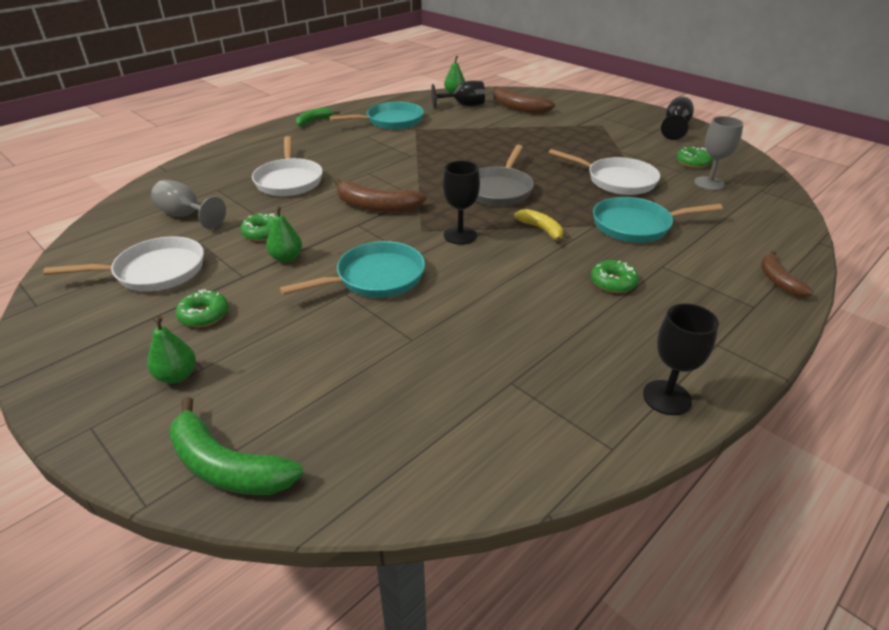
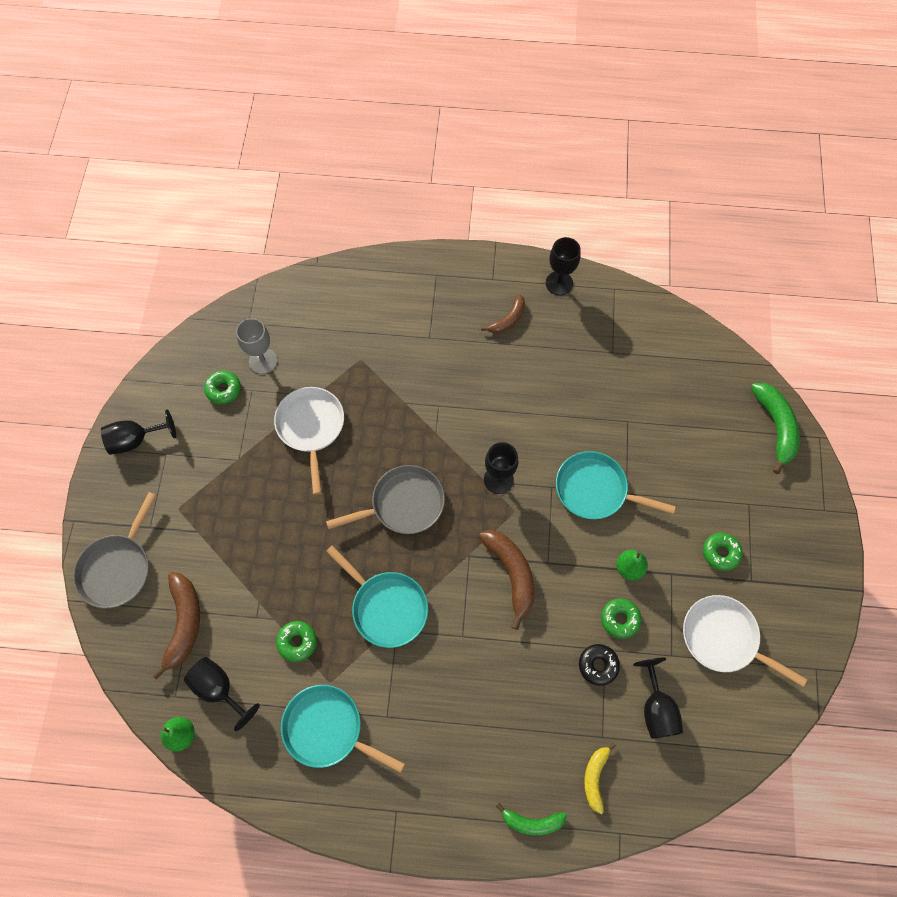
camera: 130 degrees left, 30 degrees up
(177, 376) = (765, 510): green pear -> none
(186, 216) = (656, 709): grey goblet -> black goblet
(255, 208) = (598, 665): none -> black donut
(289, 180) = (534, 691): white pan -> none
(314, 121) = (394, 818): green banana -> green banana (531, 822)
(541, 230) = (443, 432): yellow banana -> yellow banana (595, 777)
(580, 103) = (118, 568): none -> grey pan
(613, 282) = (474, 354): green donut -> green donut (297, 642)
(636, 225) = (383, 377): turquoise pan -> turquoise pan (386, 607)
(778, 280) = (393, 272): brown banana -> brown banana (508, 319)

